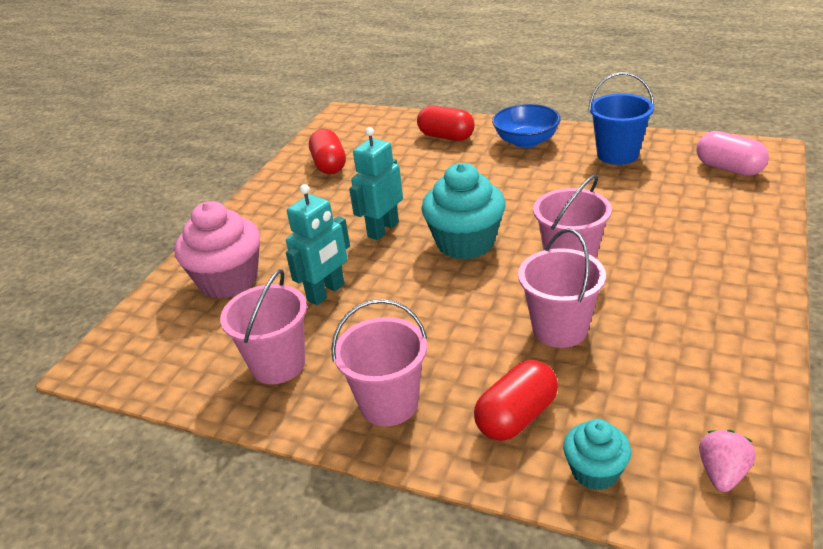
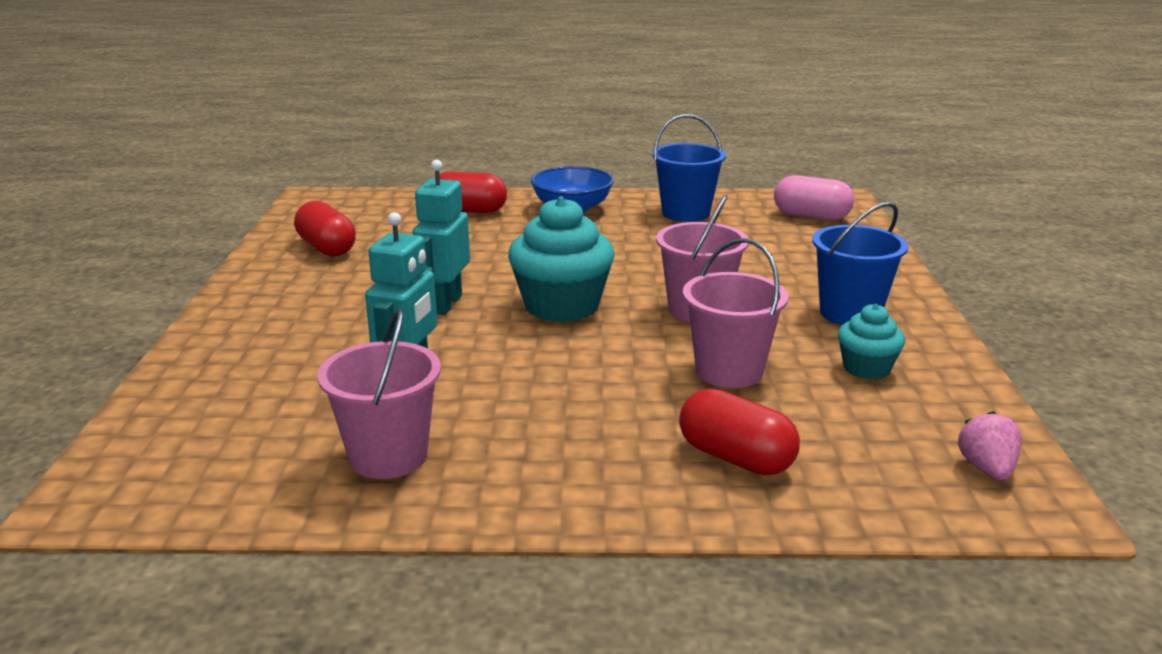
camera: 25 degrees left, 10 degrees down
(228, 280) = (253, 379): pink cupcake -> none
(389, 404) = (570, 472): pink bucket -> none
(516, 417) = (735, 458): red capsule -> red capsule turned 75 degrees counterclockwise
(595, 471) = (857, 492): turquoise cupcake -> turquoise cupcake (866, 368)
(700, 283) = (850, 313): none -> blue bucket

